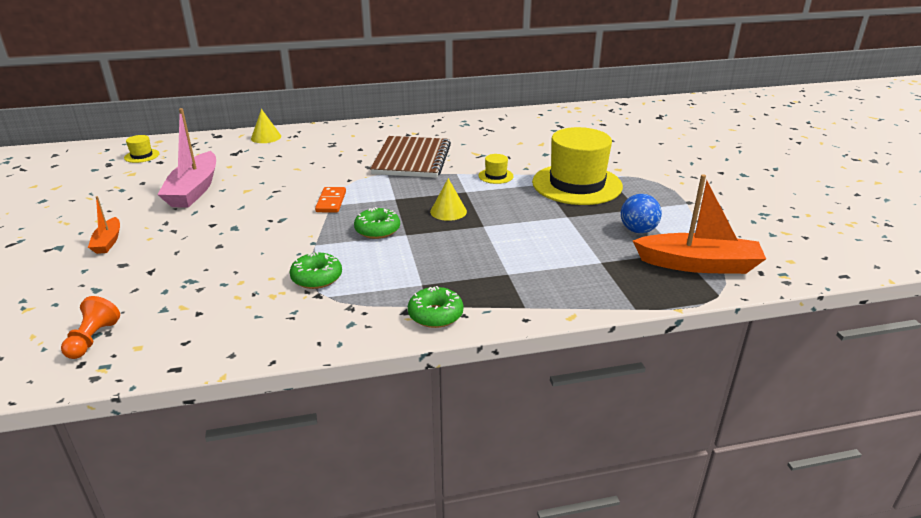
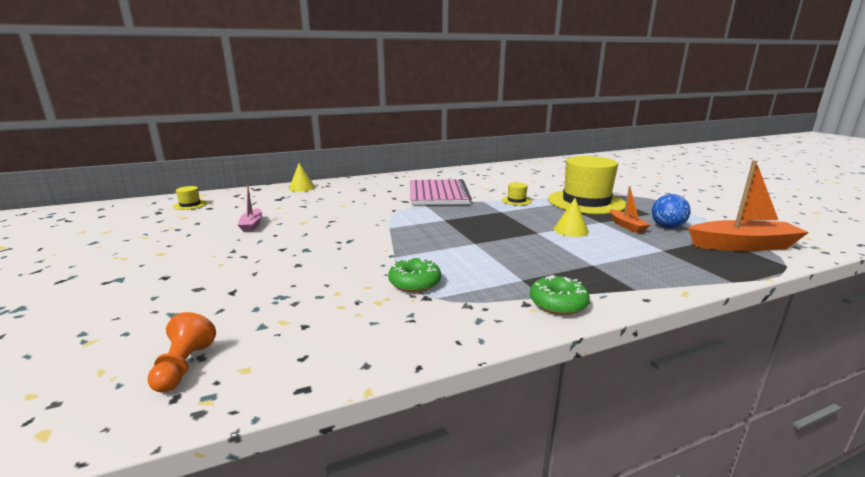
camera: 10 degrees left, 10 degrees down
(108, 242) = (175, 270): orange boat -> orange boat (626, 226)
(194, 190) = (252, 225): pink boat -> pink boat, size x0.52
(331, 202) = (388, 225): orange domino -> none
(377, 230) = (446, 242): green donut -> none
(412, 159) = (438, 194): brown notebook -> pink notebook
(448, 211) = (498, 225): yellow cone -> yellow cone (571, 230)

